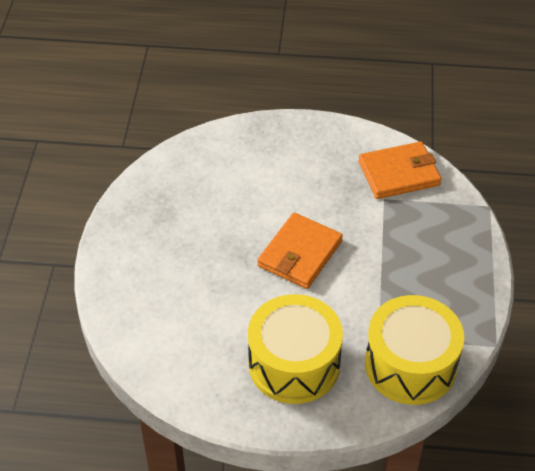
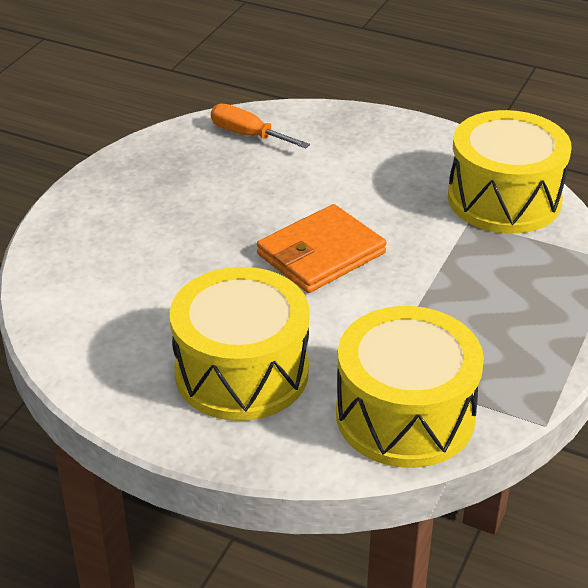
camera: 20 degrees right, 10 degrees down
(199, 163) = (248, 135): none -> orange screwdriver
(399, 173) = (504, 199): orange wallet -> yellow drum

